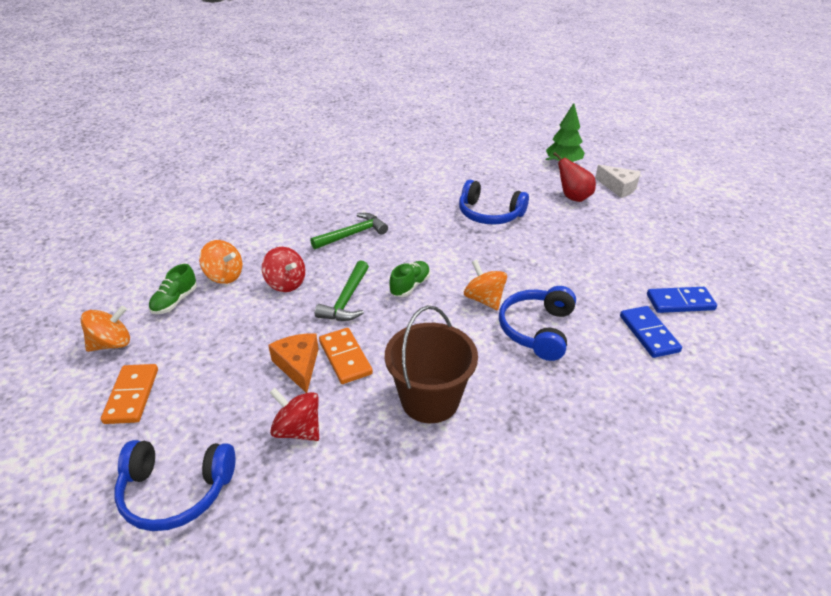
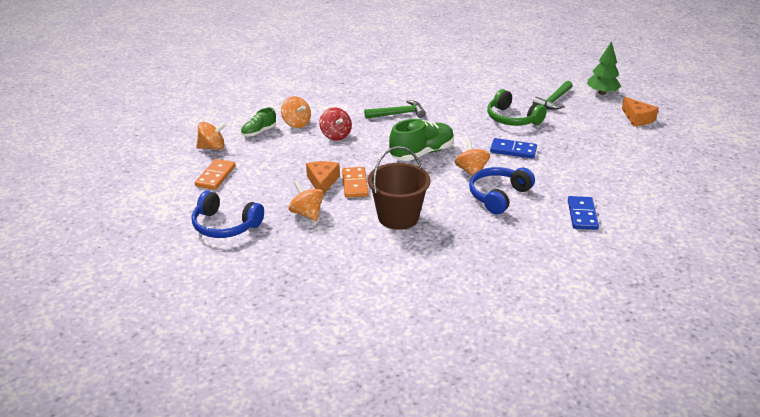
camera: 20 degrees right, 5 degrees down
(298, 430) = (307, 213): red spinning top -> orange spinning top
(346, 300) = (372, 153): green hammer -> green hammer (554, 101)
(410, 286) = (422, 153): green shoe -> green shoe, size x1.77
(489, 214) = (512, 119): blue headphones -> green headphones
(571, 197) = (590, 118): red pear -> none
(618, 187) = (637, 118): white cheese -> orange cheese
(680, 302) = (624, 202): blue domino -> blue domino (513, 150)

